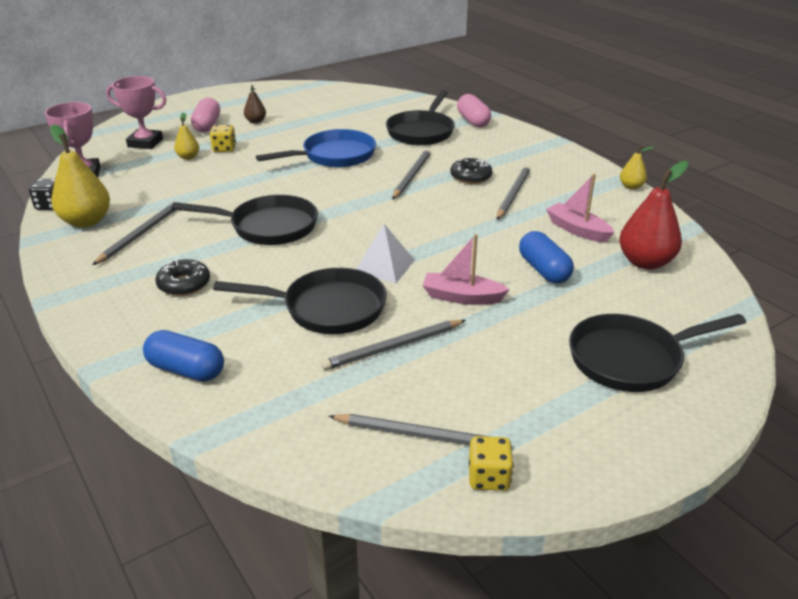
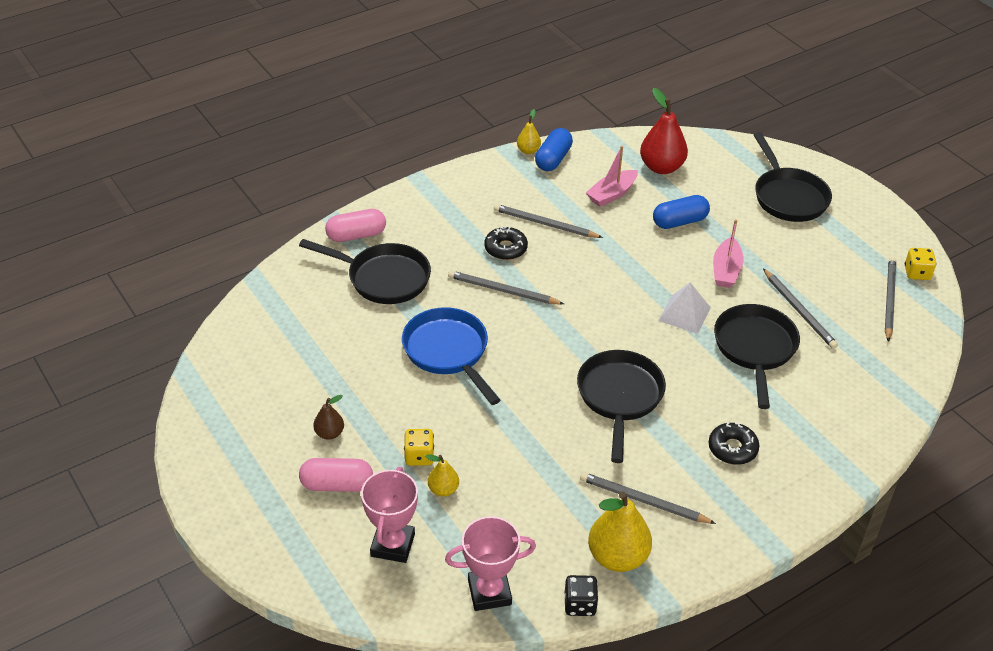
camera: 90 degrees left, 10 degrees up
(186, 370) = (853, 428): blue capsule -> blue capsule (553, 159)

